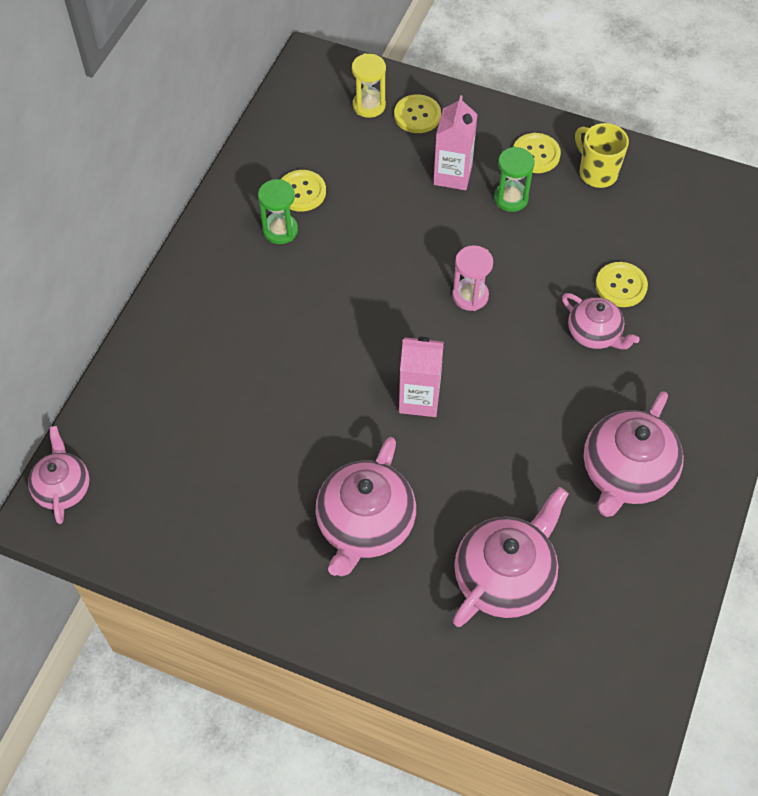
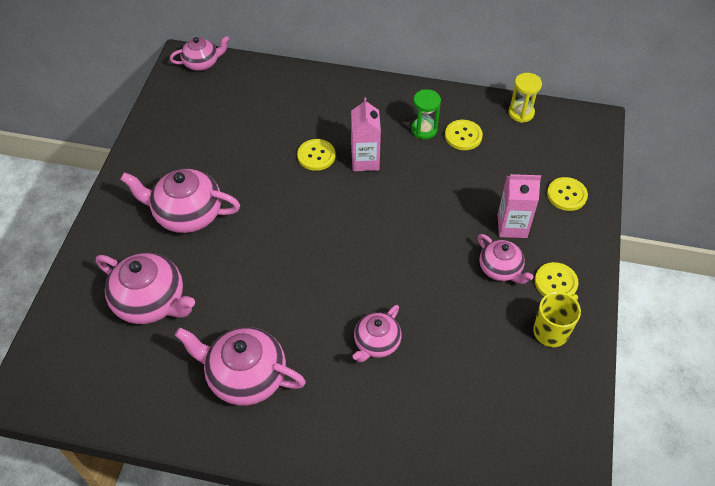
camera: 80 degrees right, 5 degrees down
(369, 105) = (564, 163): yellow hourglass -> yellow hourglass (521, 113)
(419, 399) = (293, 231): pink carton -> pink carton (365, 161)
(470, 296) = (393, 252): pink hourglass -> none
(510, 198) = (500, 269): green hourglass -> pink teapot
(621, 286) = (431, 359): yellow button -> yellow button (316, 156)

